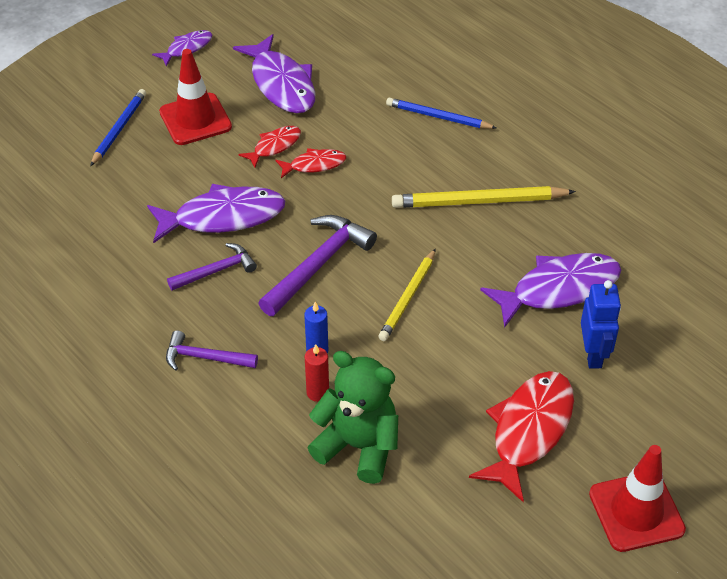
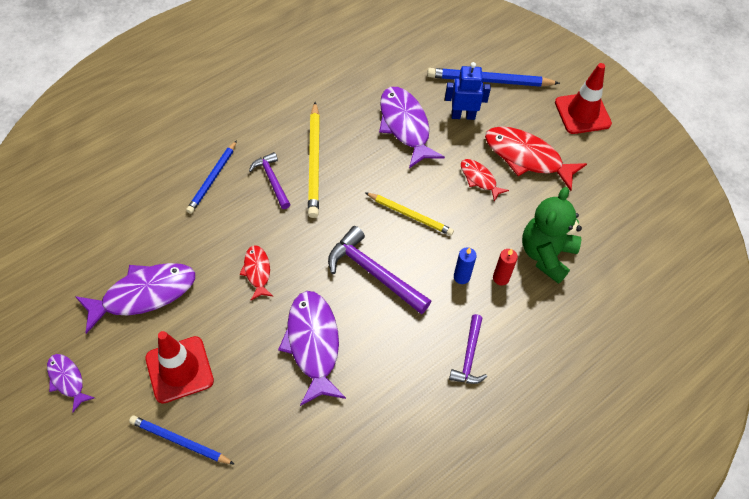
camera: 90 degrees left, 10 degrees up
(216, 271) = (376, 349): purple hammer -> purple hammer (272, 180)
(274, 146) = (228, 302): red fish -> red fish (479, 179)
(673, 388) = (489, 81): none -> blue pencil

